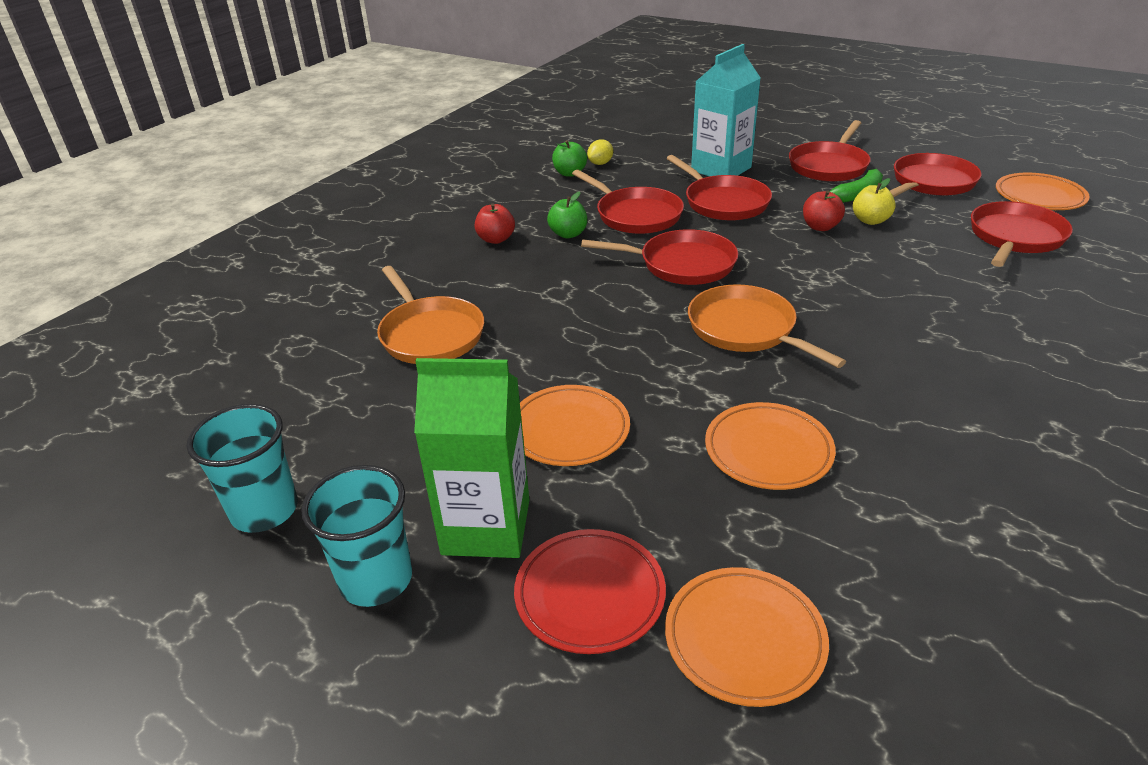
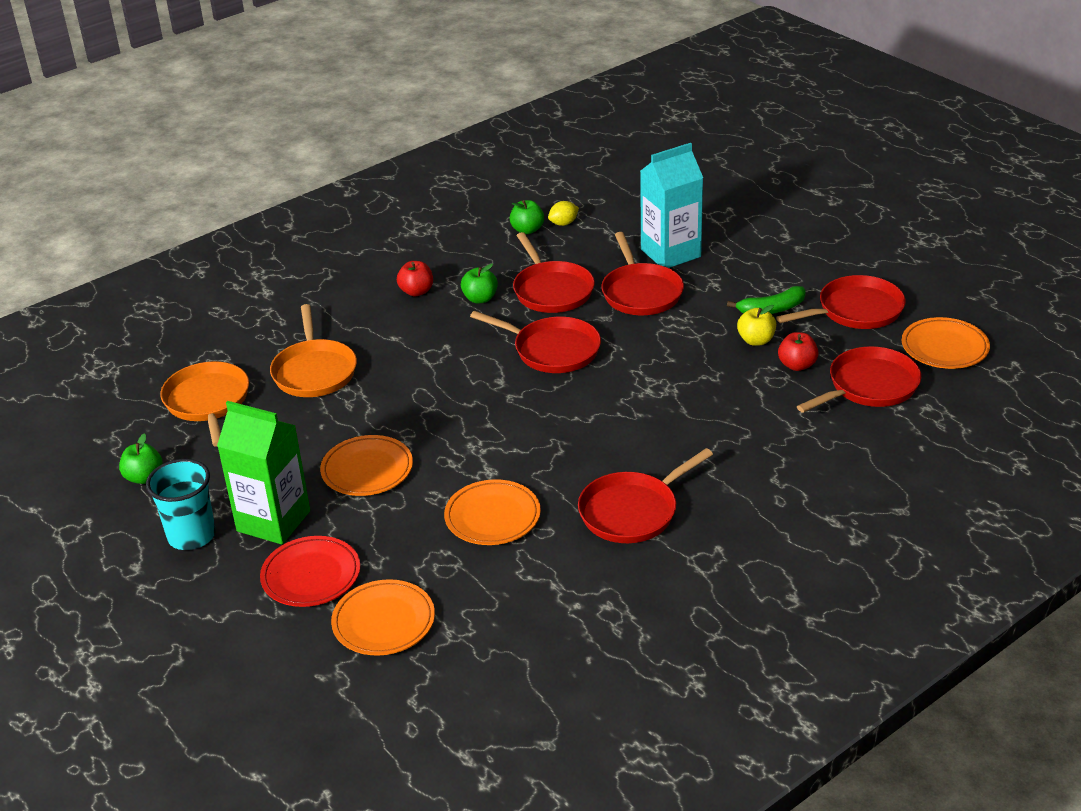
camera: 20 degrees right, 0 degrees up
(264, 510) = (144, 477): turquoise cup -> green apple
(746, 329) = (555, 421): orange pan -> orange pan (208, 402)
(820, 227) = (704, 337): red apple -> red apple (797, 365)
(829, 166) = (777, 270): red pan -> red pan (632, 511)

